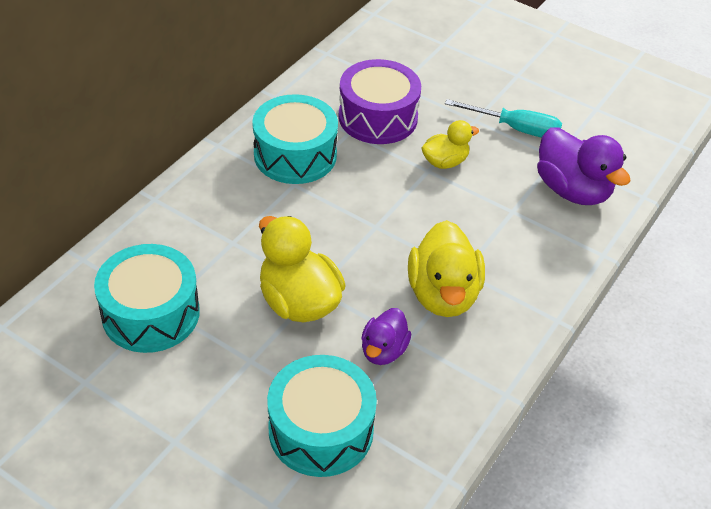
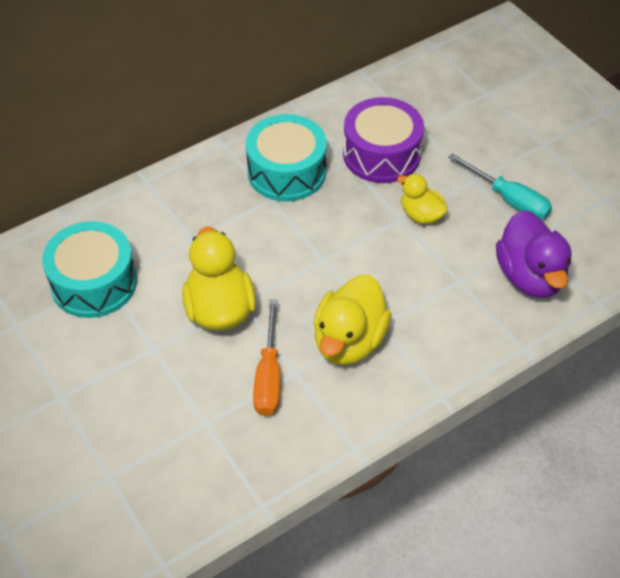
camera: 25 degrees right, 5 degrees up
(321, 430) = (180, 427): turquoise drum -> none
(383, 350) = (269, 376): purple duck -> orange screwdriver
(445, 162) = (421, 215): yellow duck -> yellow duck turned 135 degrees counterclockwise

